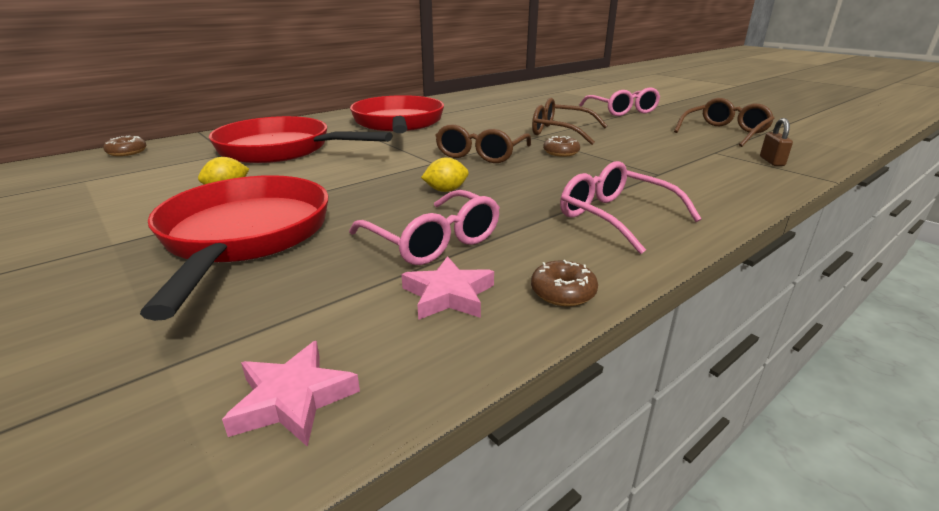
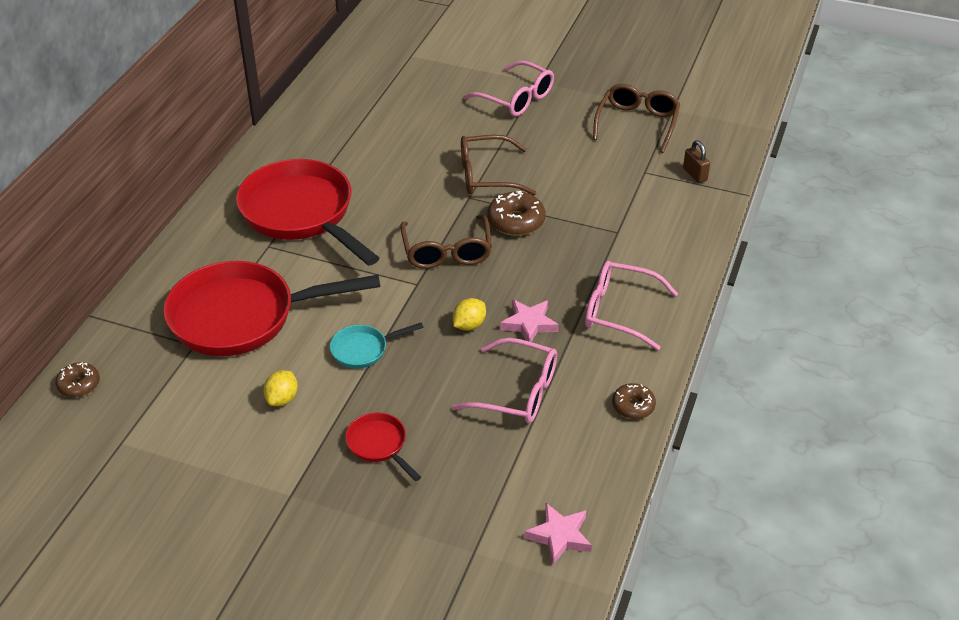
camera: 30 degrees left, 15 degrees up
(245, 236) = (379, 445): red pan -> red pan, size x0.44
(335, 182) = (363, 350): none -> turquoise pan
(448, 295) = (571, 437): pink star -> pink star (529, 324)
(561, 152) = (516, 221): brown donut -> brown donut, size x1.56

